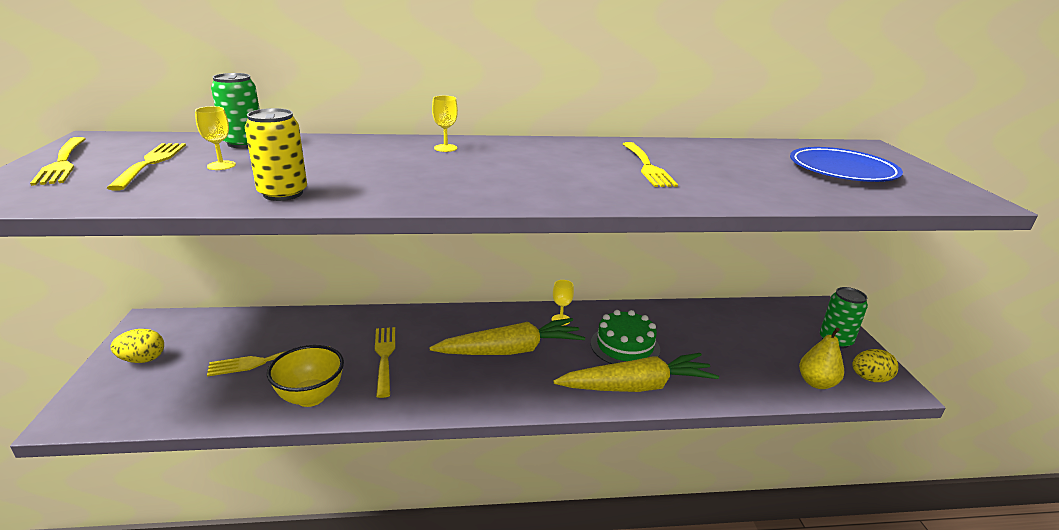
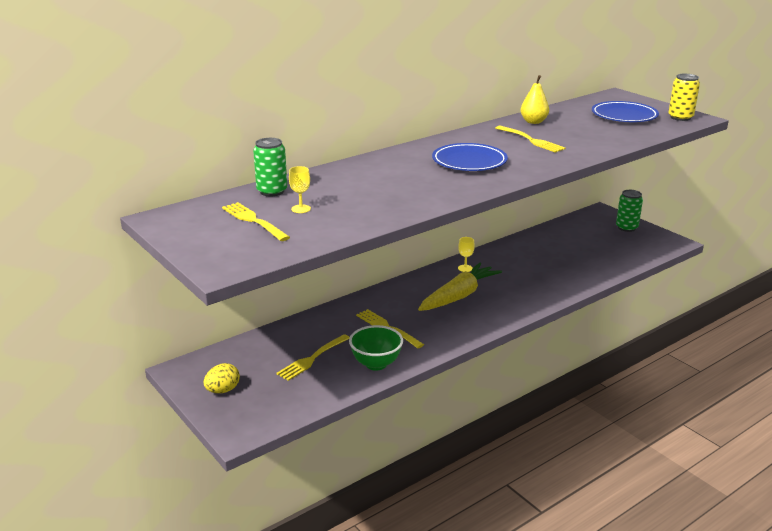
camera: 30 degrees left, 0 degrees up
(62, 162) = (195, 237): yellow fork -> none
(283, 193) = (382, 213): yellow can -> yellow can (680, 117)
(311, 397) = (376, 364): yellow bowl -> green bowl
(445, 148) = (402, 159): yellow goblet -> none
(517, 169) = (469, 161): none -> blue plate
(625, 346) = (520, 270): green cake -> none
(637, 386) = (552, 289): yellow carrot -> none
(816, 383) = (637, 254): yellow pear -> yellow pear (533, 122)
(869, 378) = (660, 242): yellow egg -> none

